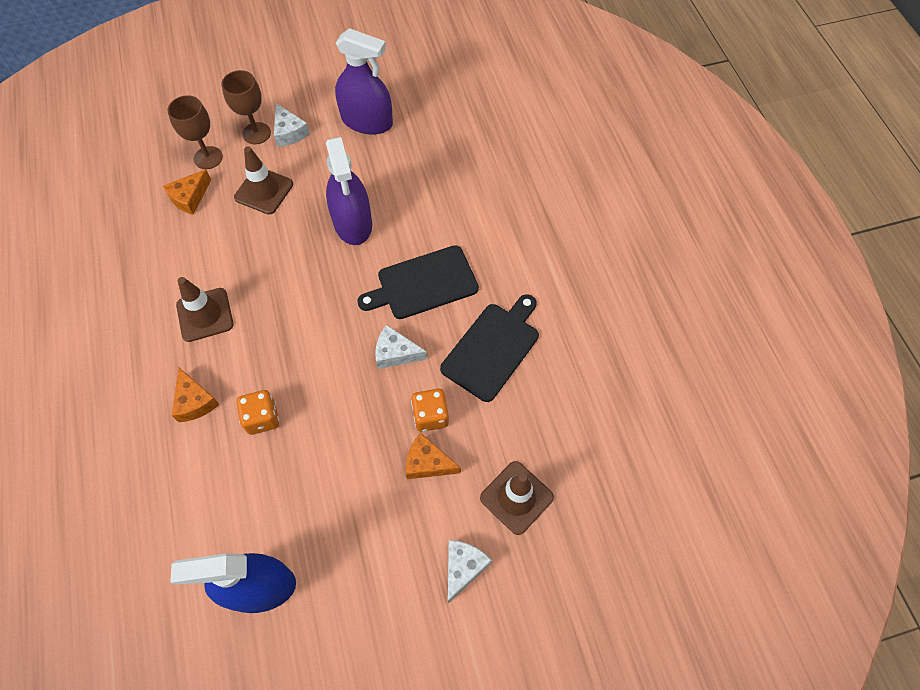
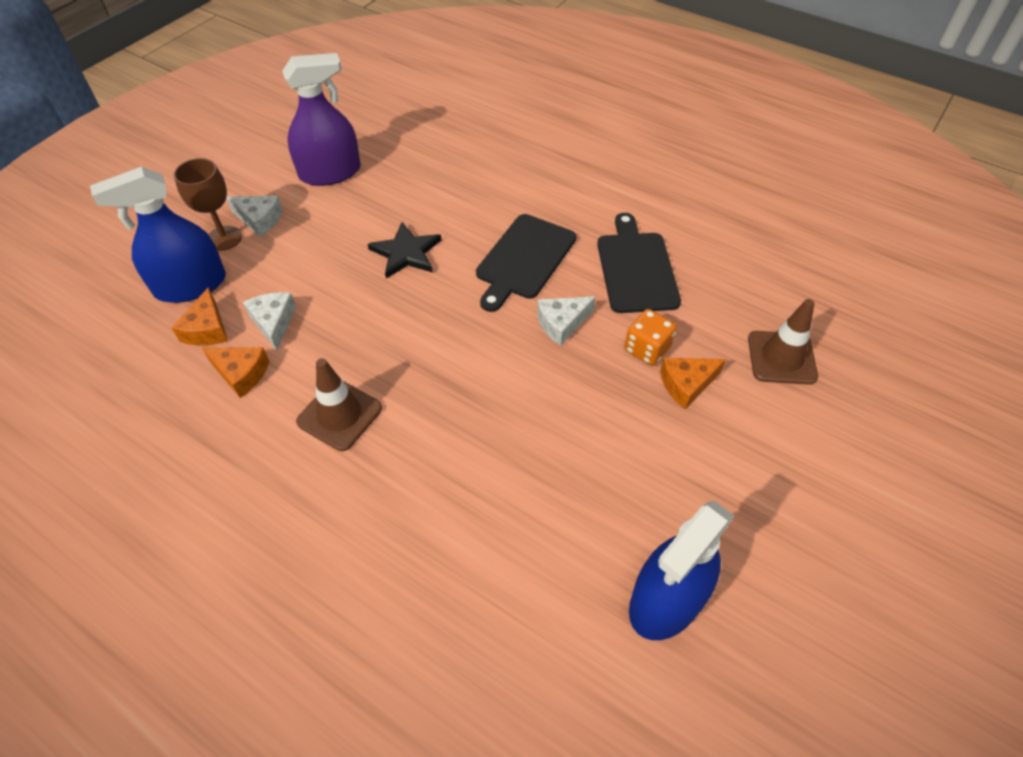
camera: 40 degrees left, 10 degrees down
(195, 401) = (415, 495): orange cheese -> orange cheese (241, 374)
(208, 158) = (191, 285): brown goblet -> blue spray bottle
(262, 418) = (501, 459): orange dice -> none
(264, 191) = (286, 278): brown traffic cone -> none
(353, 223) = (406, 253): purple spray bottle -> black star
(463, 568) = (807, 438): white cheese -> white cheese (274, 322)

